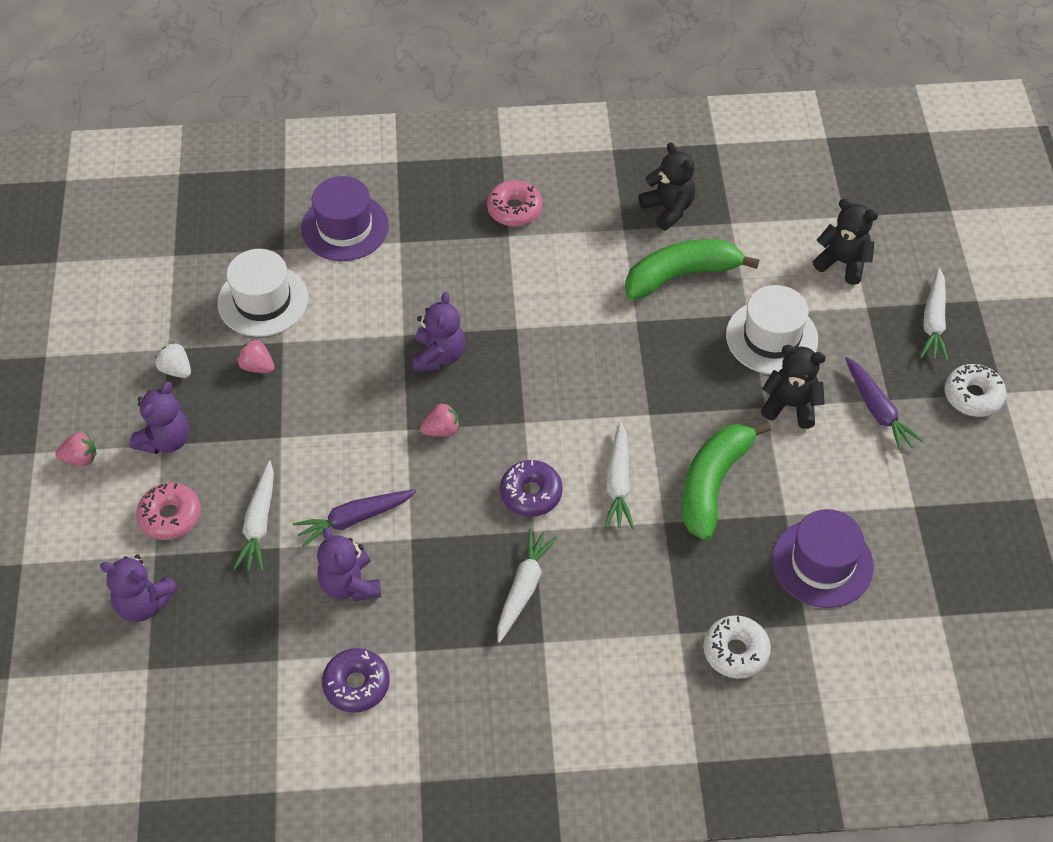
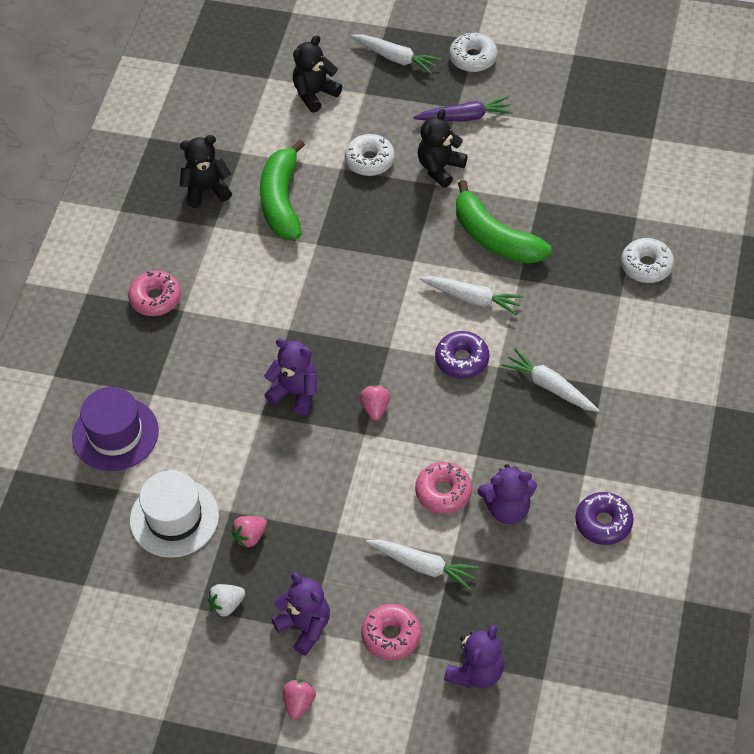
camera: 70 degrees left, 0 degrees up
(354, 519) = (443, 492): purple carrot -> pink donut
(771, 337) = (370, 160): white hat -> white donut
(822, 563) = (588, 192): purple hat -> none

